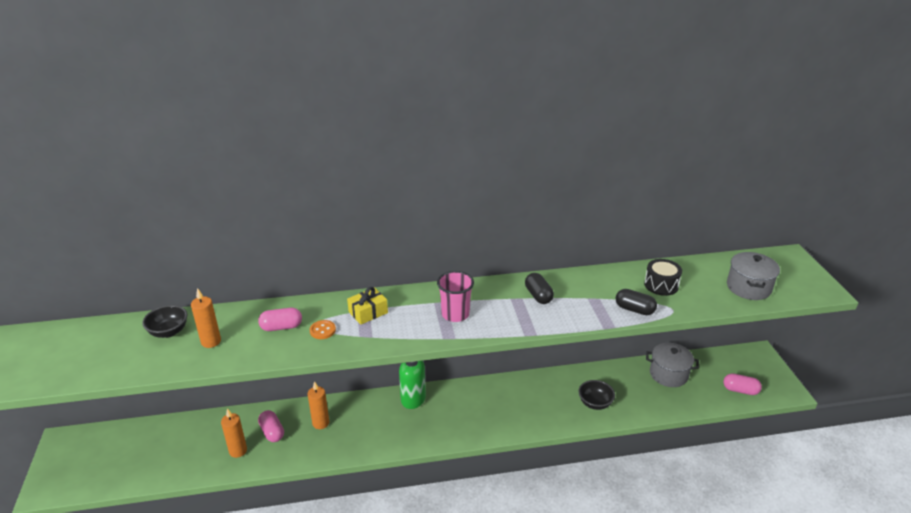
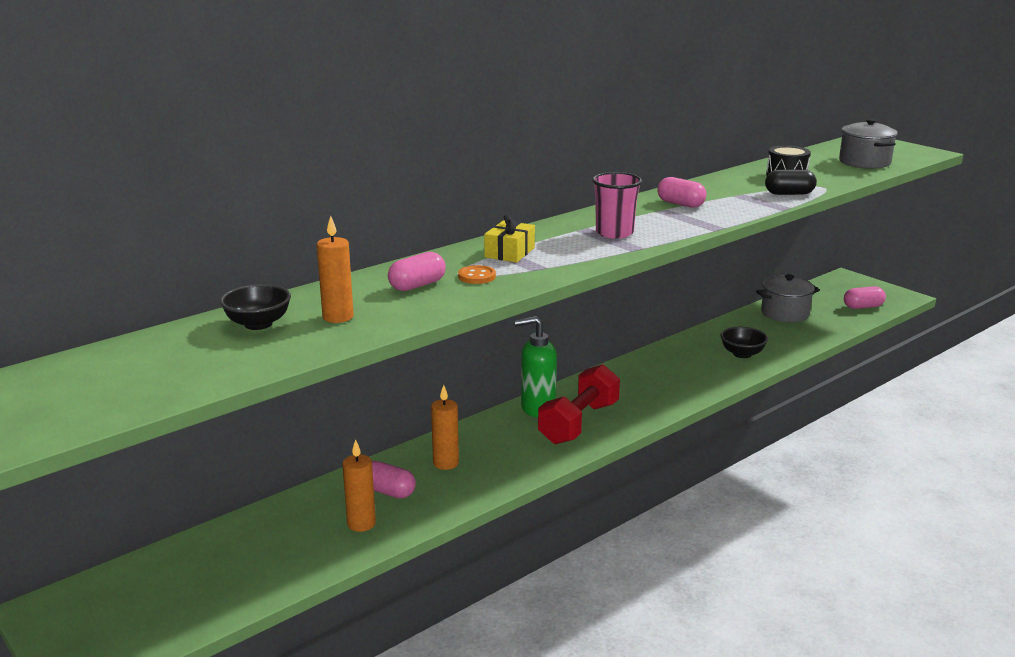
camera: 30 degrees left, 10 degrees down
(425, 423) = (579, 423): none -> red dumbbell
(538, 296) = (680, 204): black capsule -> pink capsule

